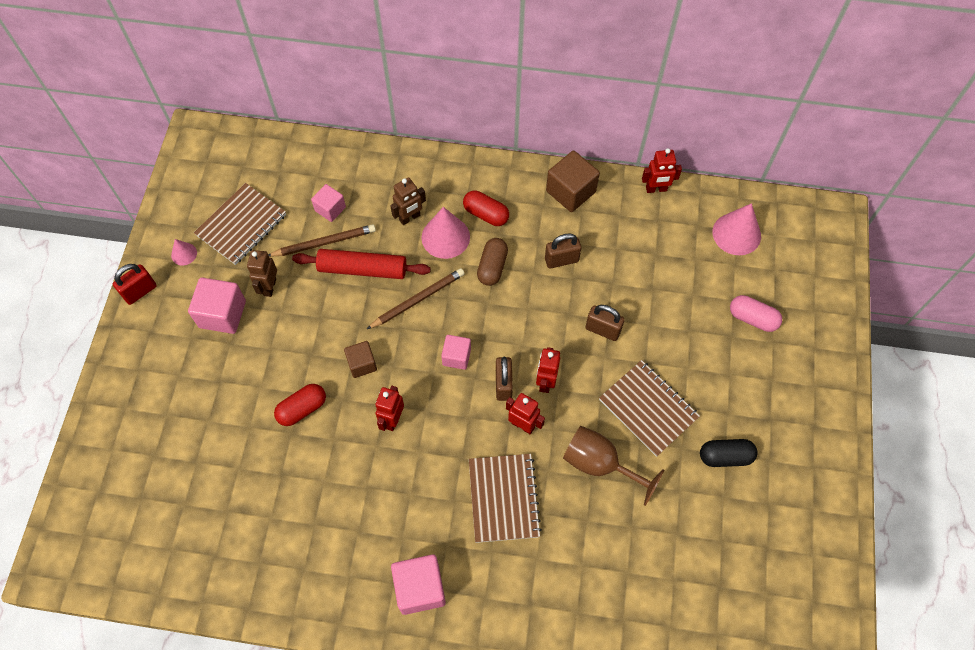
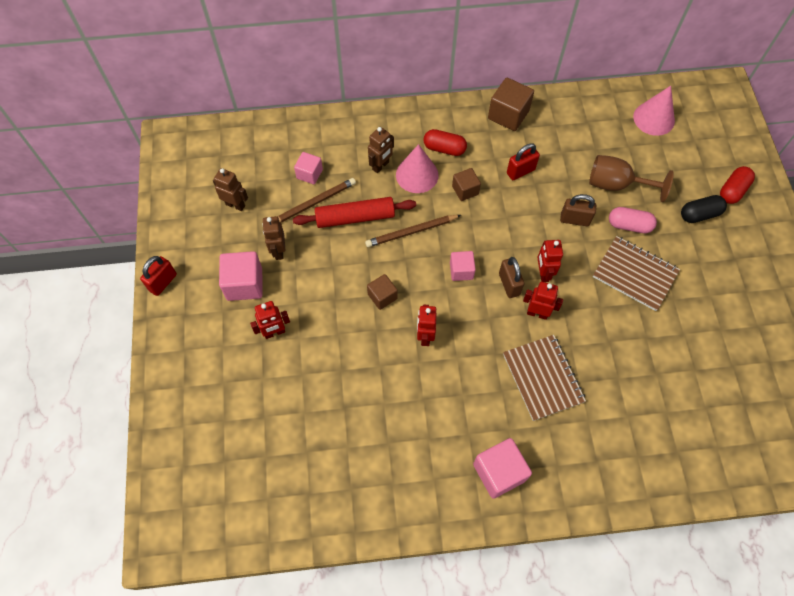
camera: 15 degrees left, 0 degrees up
(184, 254) = (192, 241): pink cone -> none
(241, 225) = (235, 205): brown notebook -> brown robot
(302, 409) = (343, 347): red capsule -> red capsule (733, 190)
(417, 300) = (411, 232): brown pencil -> brown pencil turned 150 degrees counterclockwise
(492, 267) = (465, 190): brown capsule -> brown cube
(561, 260) = (520, 171): brown padlock -> red padlock
(600, 464) = (612, 329): brown goblet -> brown goblet (616, 184)
(656, 189) = (577, 97): red robot -> red robot (274, 332)
(725, 456) = (710, 297): black capsule -> black capsule (699, 214)
(752, 318) = (691, 182): pink capsule -> pink capsule (629, 225)

